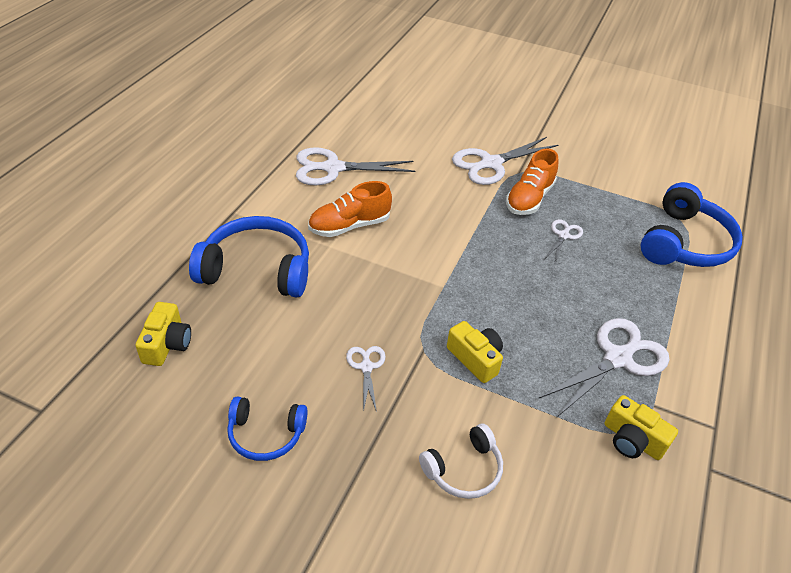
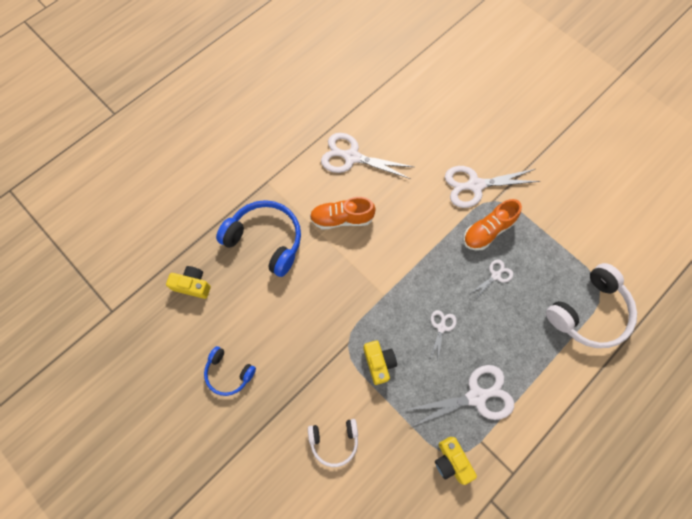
camera: 25 degrees right, 25 degrees up
(167, 344) = (192, 285): yellow camera -> yellow camera turned 105 degrees counterclockwise
(366, 367) = (306, 345): white scissors -> white scissors (441, 327)
(684, 243) = (589, 312): blue headphones -> white headphones

